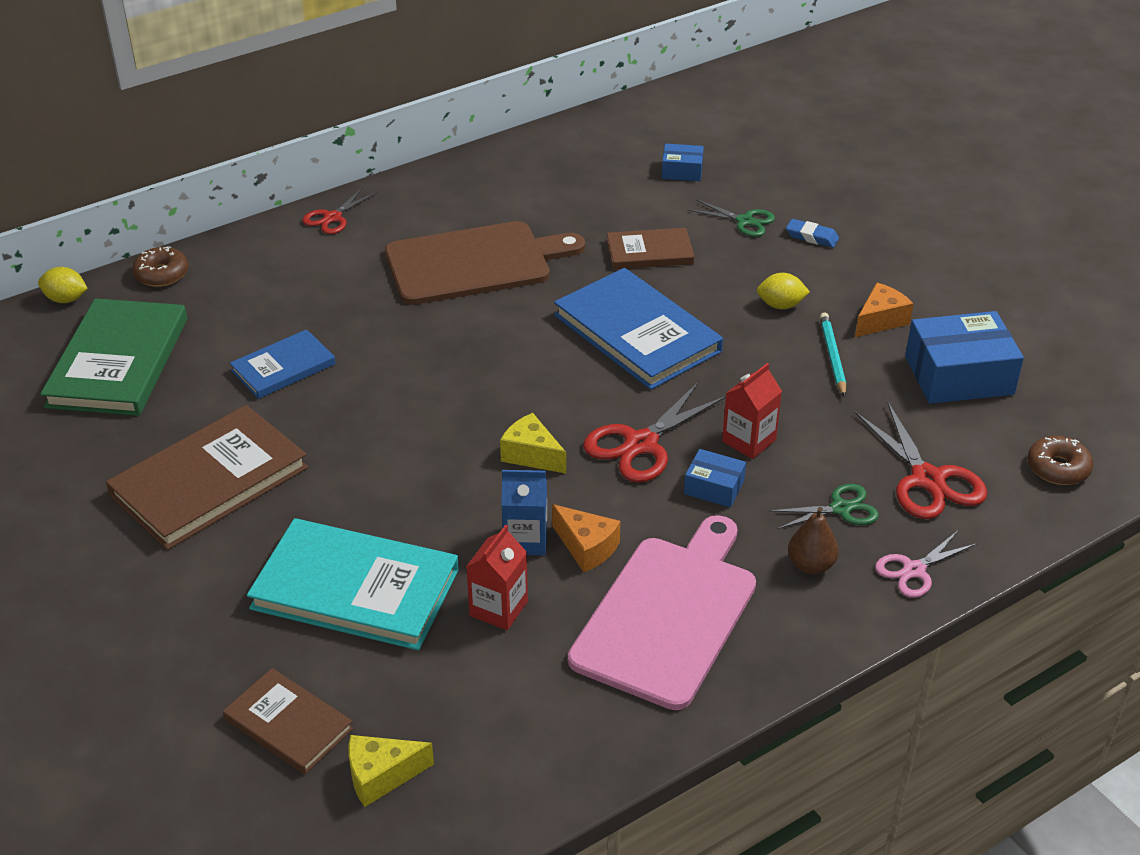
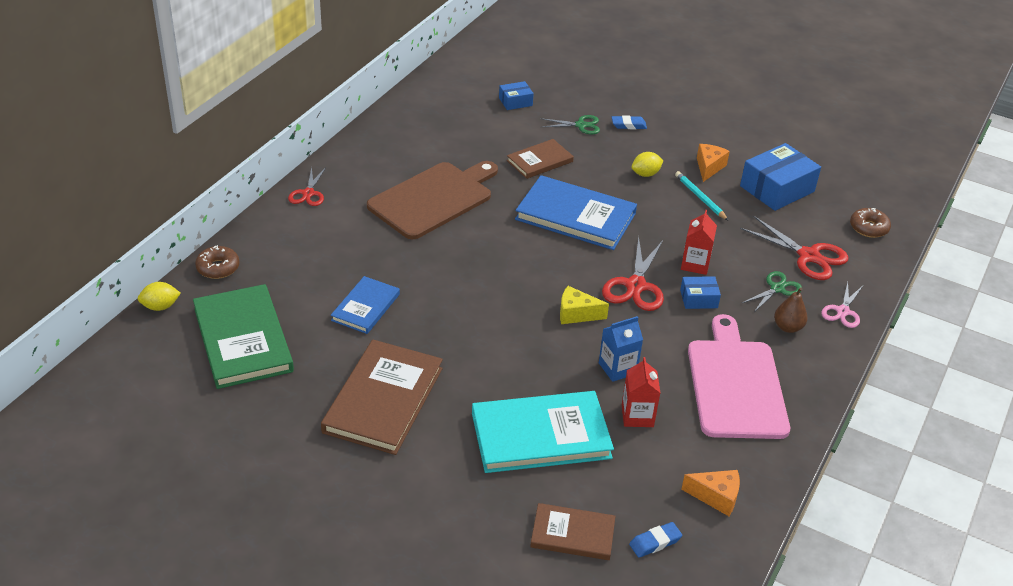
camera: 30 degrees left, 0 degrees up
(381, 776) = (655, 542): yellow cheese -> blue eraser
(586, 548) = (657, 360): orange cheese -> orange cheese (716, 497)

